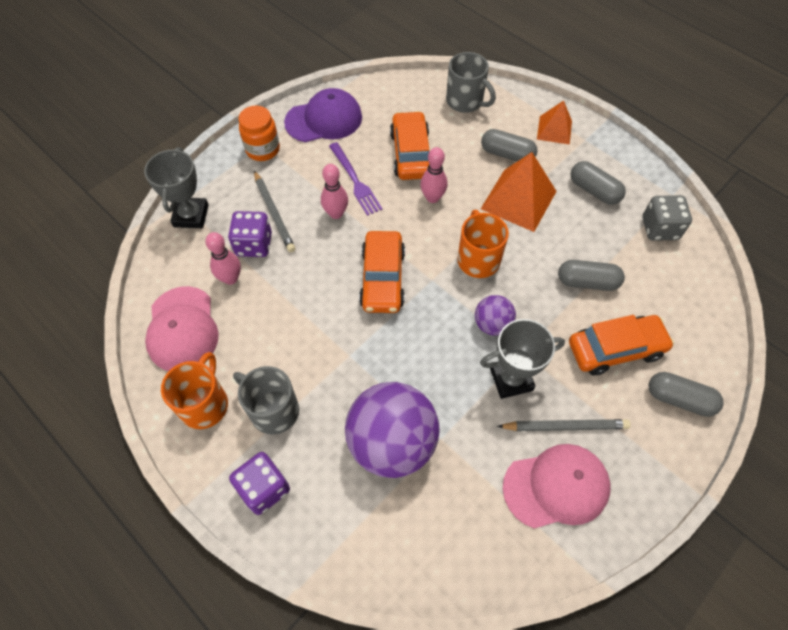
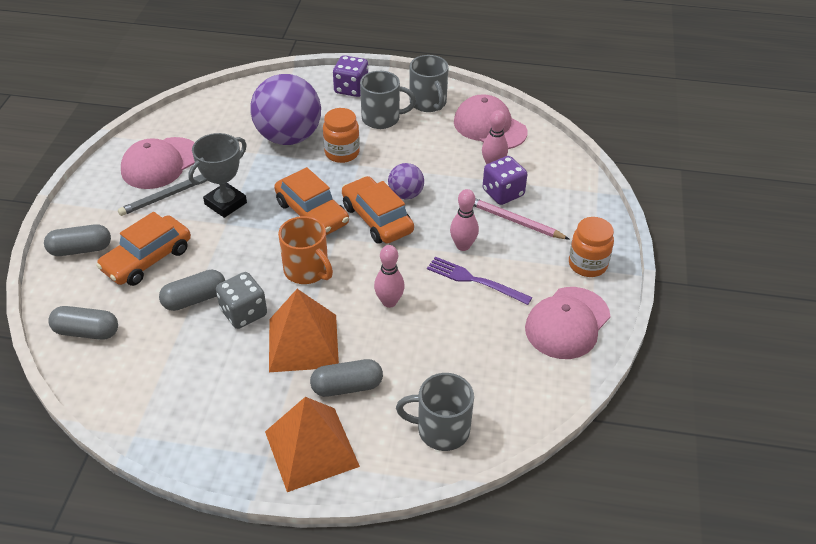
camera: 145 degrees right, 15 degrees down
(191, 216) = (576, 187): grey trophy -> none
(205, 404) = (428, 103): orange mug -> grey mug
(274, 213) = (514, 221): grey pencil -> pink pencil
(324, 120) = (567, 323): purple cap -> pink cap
(353, 382) = (342, 153): none -> orange jar
(411, 154) = (447, 334): orange car -> orange car (312, 213)
(492, 324) = (262, 230): purple ball -> purple ball (406, 194)
(554, 130) = (311, 448): orange pyramid -> orange pyramid, size x1.66
(594, 190) = (227, 393): grey capsule -> grey capsule (87, 332)
(659, 228) = (138, 386): grey dice -> grey dice (244, 313)

